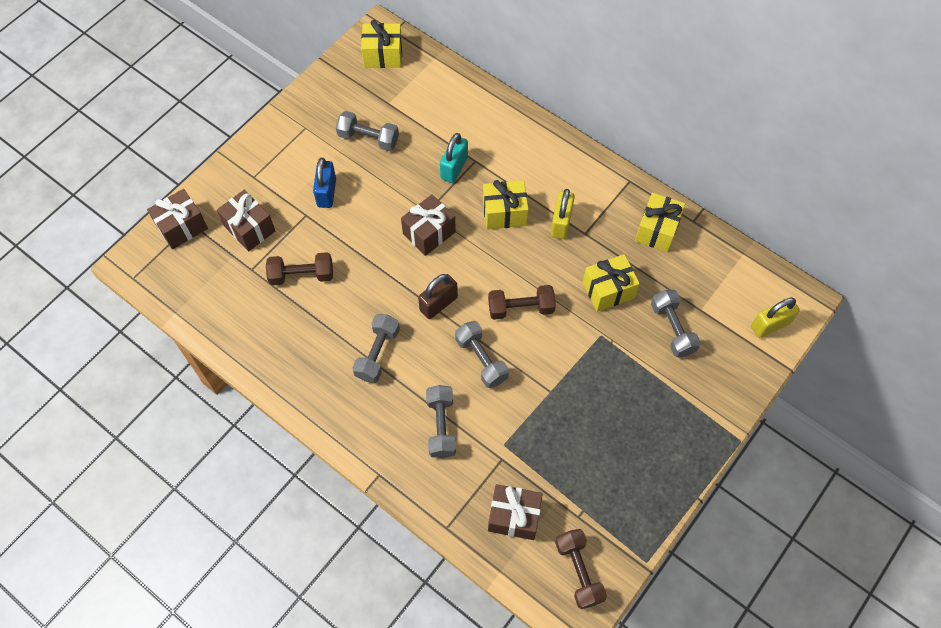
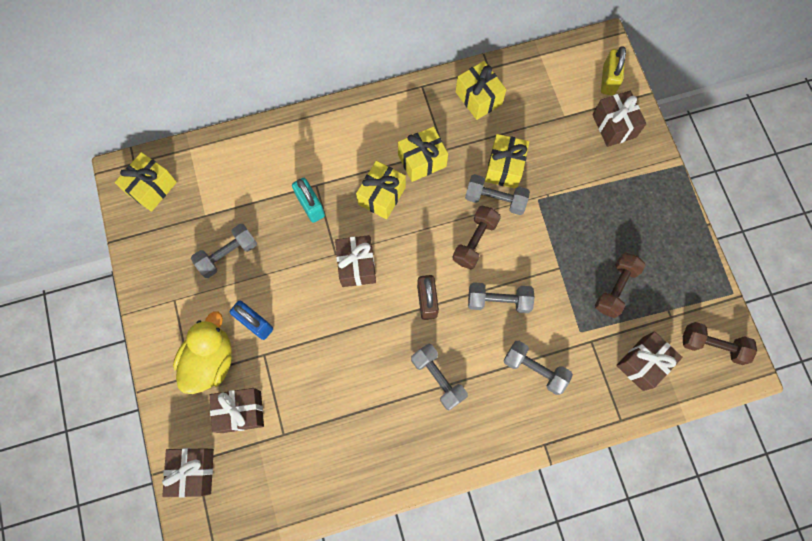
camera: 55 degrees left, 10 degrees up
(275, 182) = (210, 360): none -> yellow duck
(302, 275) = (321, 395): brown dumbbell -> brown dumbbell (615, 288)
(561, 223) = (422, 160): yellow padlock -> yellow gift
(672, 329) = (567, 146): grey dumbbell -> grey dumbbell (495, 199)
(727, 356) = (614, 126): none -> brown gift

